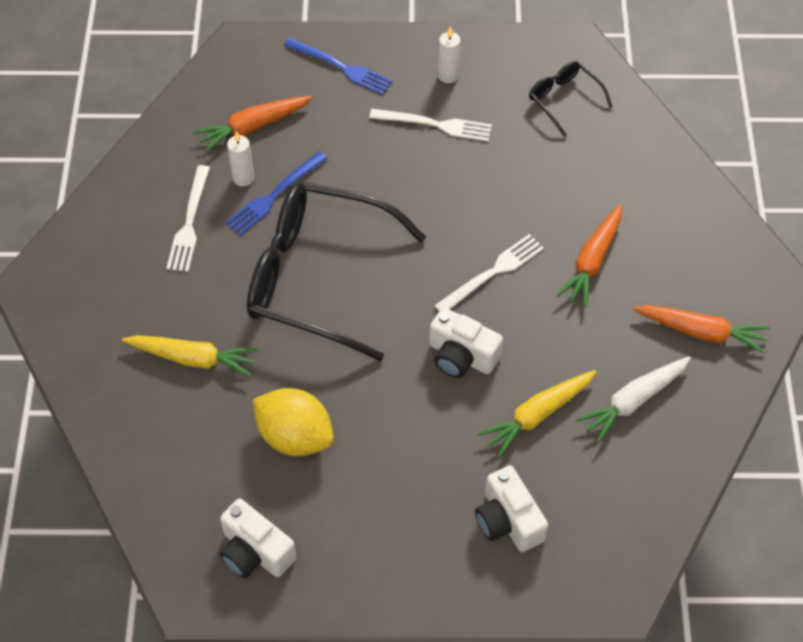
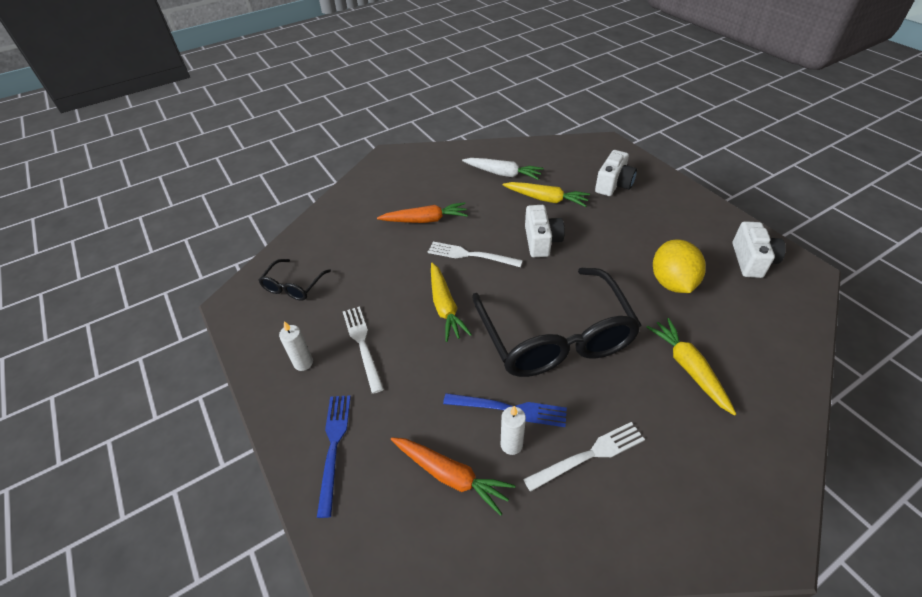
camera: 120 degrees left, 10 degrees down
(431, 210) = (445, 307): none -> yellow carrot
(701, 332) = (438, 168): orange carrot -> none

